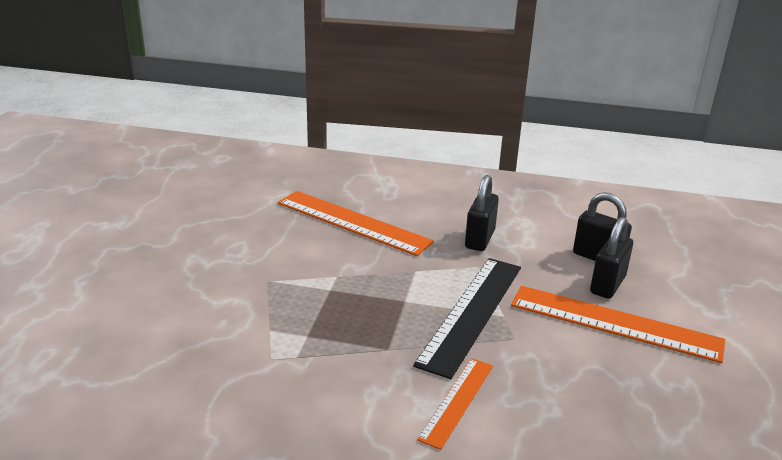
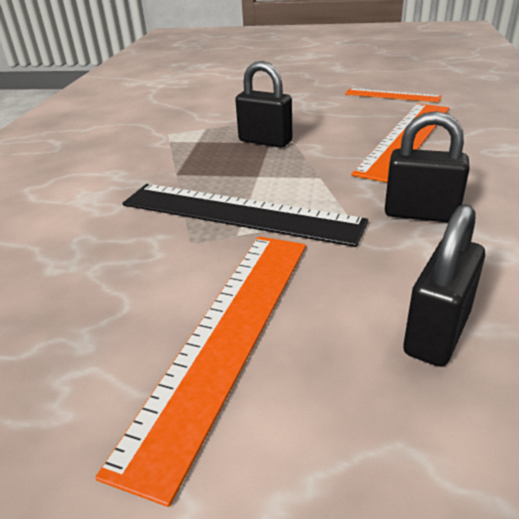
camera: 90 degrees right, 5 degrees up
(457, 401) = (90, 210): orange ruler -> orange ruler (392, 95)
(607, 285) = (341, 337): black padlock -> black padlock (265, 141)

